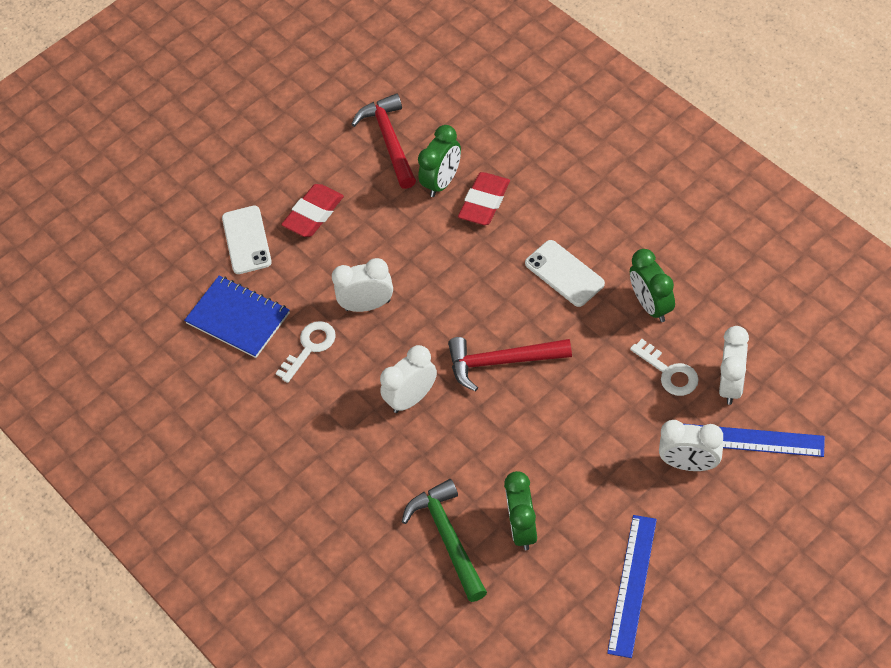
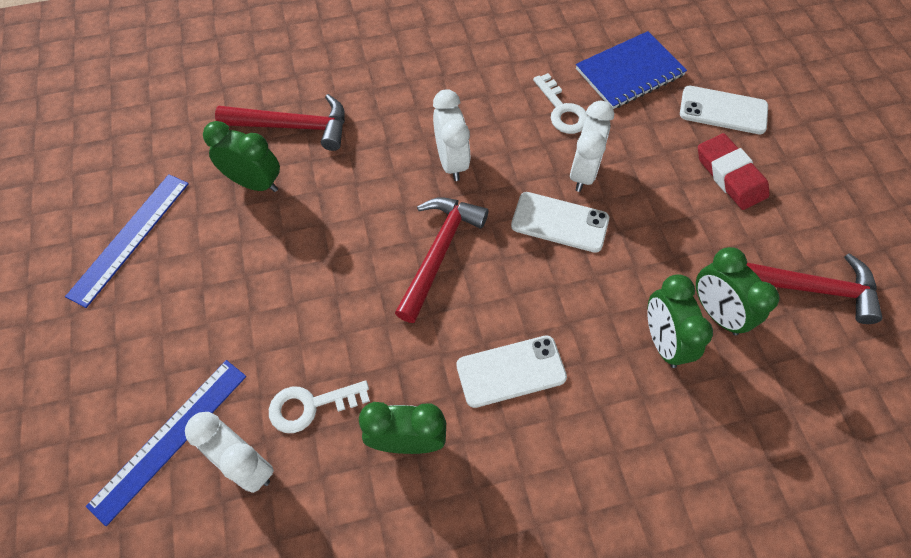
camera: 110 degrees right, 5 degrees up
(425, 299) = (559, 222): none -> white phone
(448, 538) = (293, 127): green hammer -> red hammer
(484, 202) = (663, 341): red eraser -> green clock
(632, 585) = (129, 238): blue ruler -> blue ruler turned 75 degrees clockwise
(689, 464) = (196, 359): white clock -> none

